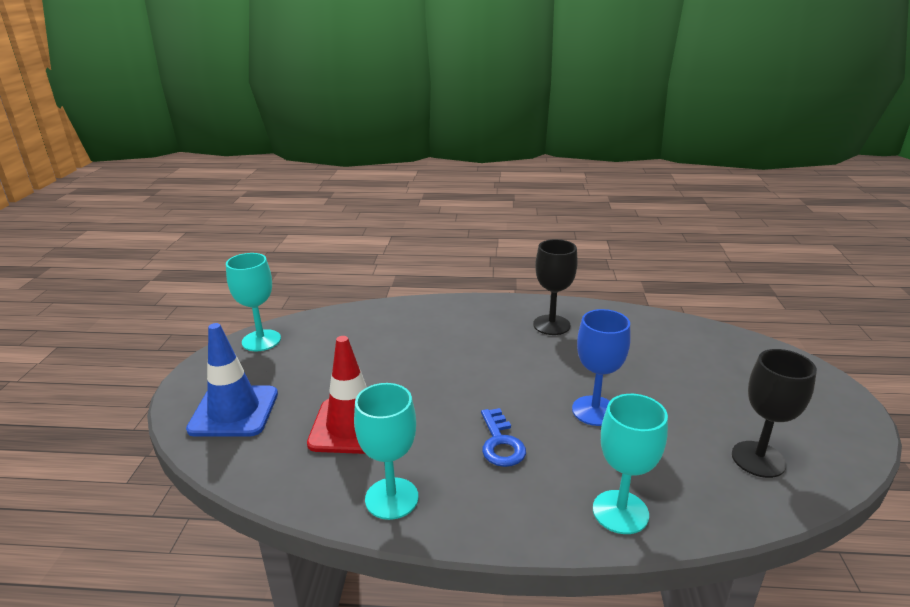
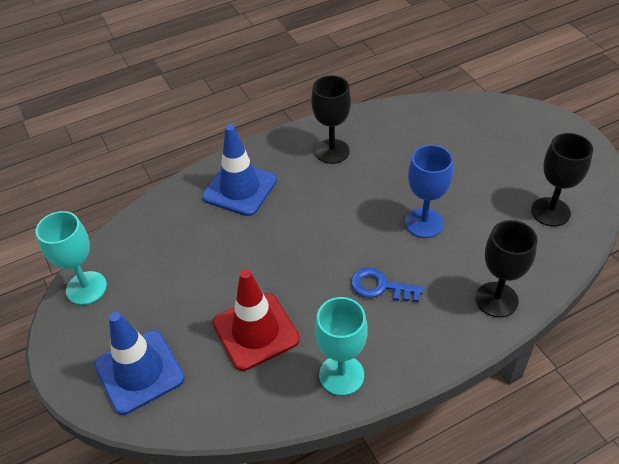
camera: 30 degrees left, 20 degrees up
(444, 322) = (240, 189): none -> blue traffic cone
(500, 443) = (380, 286): blue key -> blue key turned 150 degrees clockwise
(620, 512) = (496, 299): turquoise goblet -> black goblet

